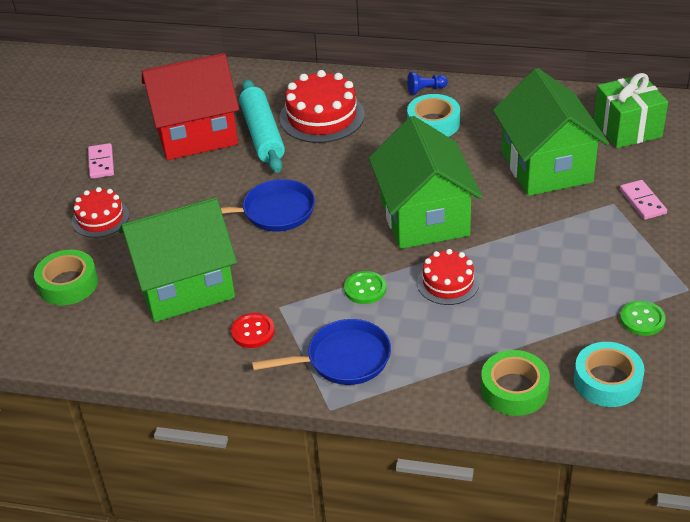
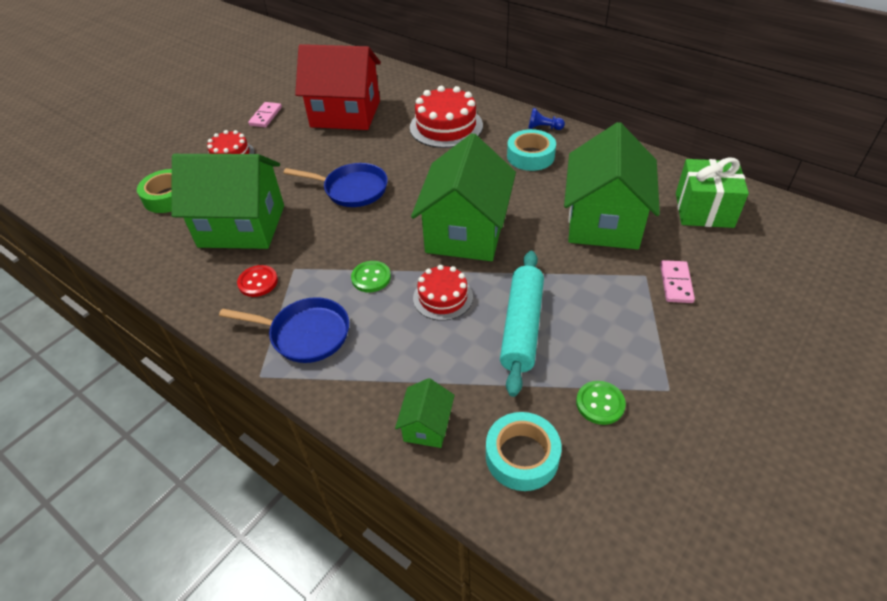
camera: 25 degrees right, 5 degrees up
(262, 134) = (391, 128): turquoise rolling pin -> turquoise rolling pin (522, 327)
(514, 389) = (427, 426): green tape -> green house

